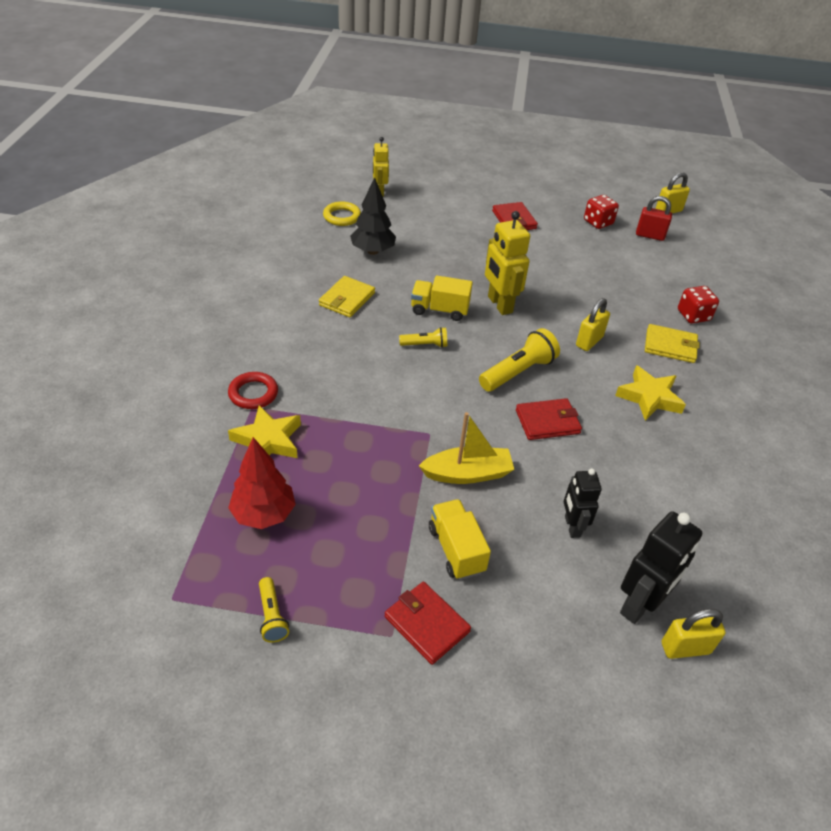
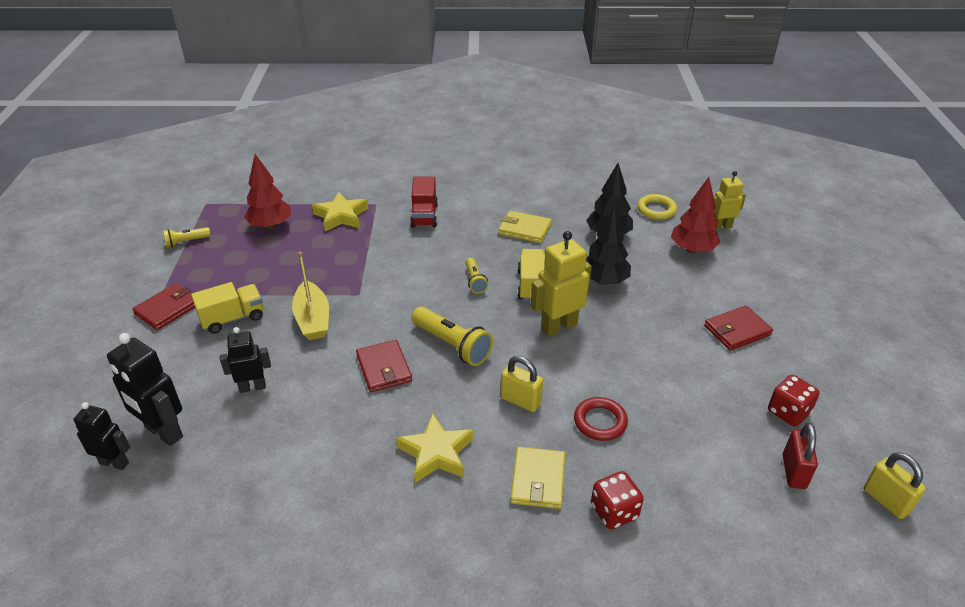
camera: 85 degrees right, 5 degrees down
(253, 393) = (390, 202): red ring -> red ring (600, 422)
(295, 367) = (424, 216): none -> red truck
(408, 213) = (692, 250): none -> red tree
(441, 268) = (604, 281): none -> black tree
(685, 648) = (114, 462): yellow padlock -> black robot

